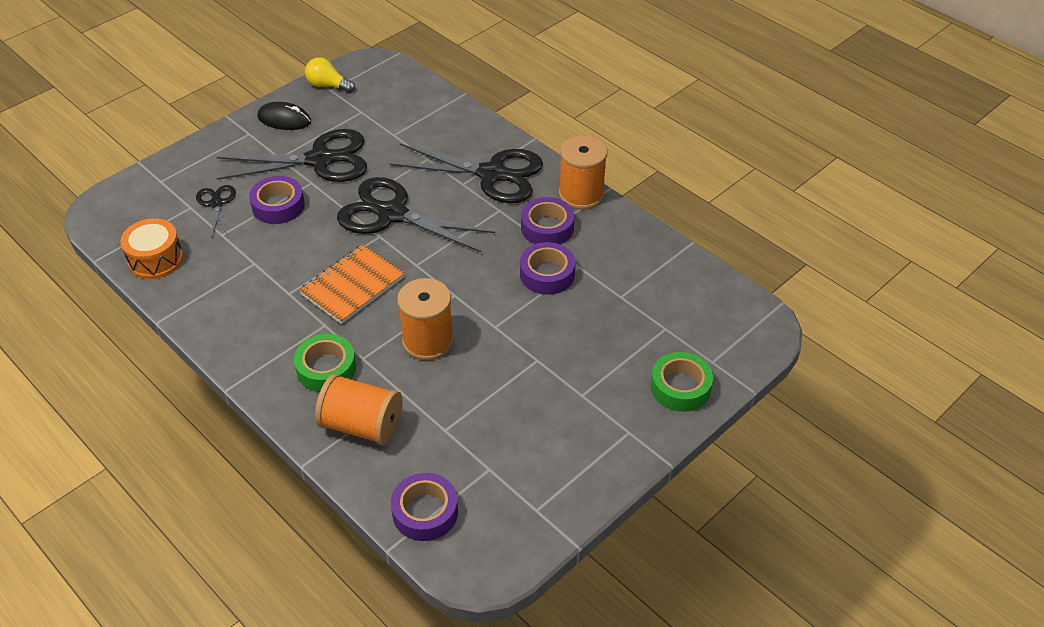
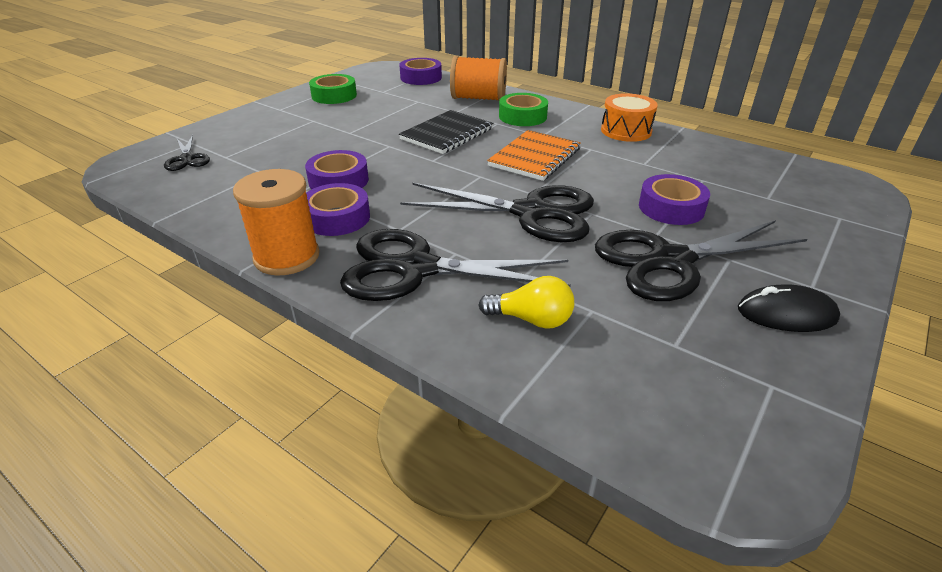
camera: 170 degrees right, 10 degrees down
(156, 259) = (741, 158): orange drum -> orange drum (626, 131)
(216, 203) = (743, 203): black scissors -> black scissors (187, 159)
(328, 85) = (785, 394): yellow light bulb -> yellow light bulb (531, 319)
(428, 341) = (447, 134): orange spool -> black notebook
(680, 387) = (228, 129): green tape -> green tape (334, 95)

